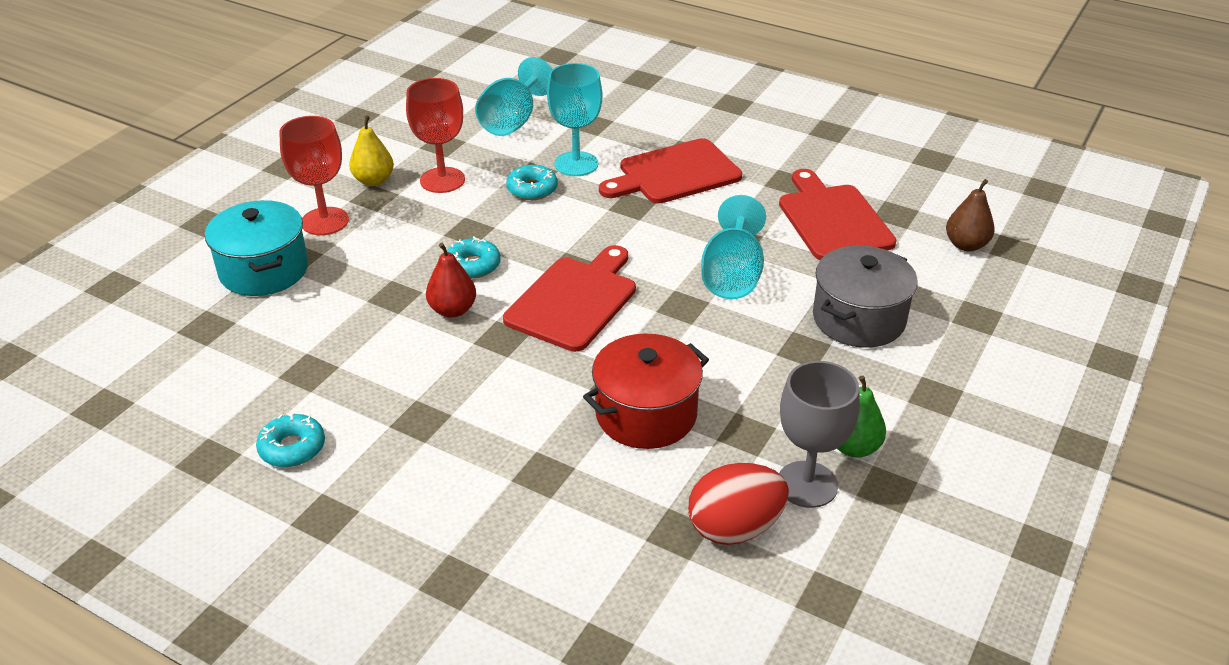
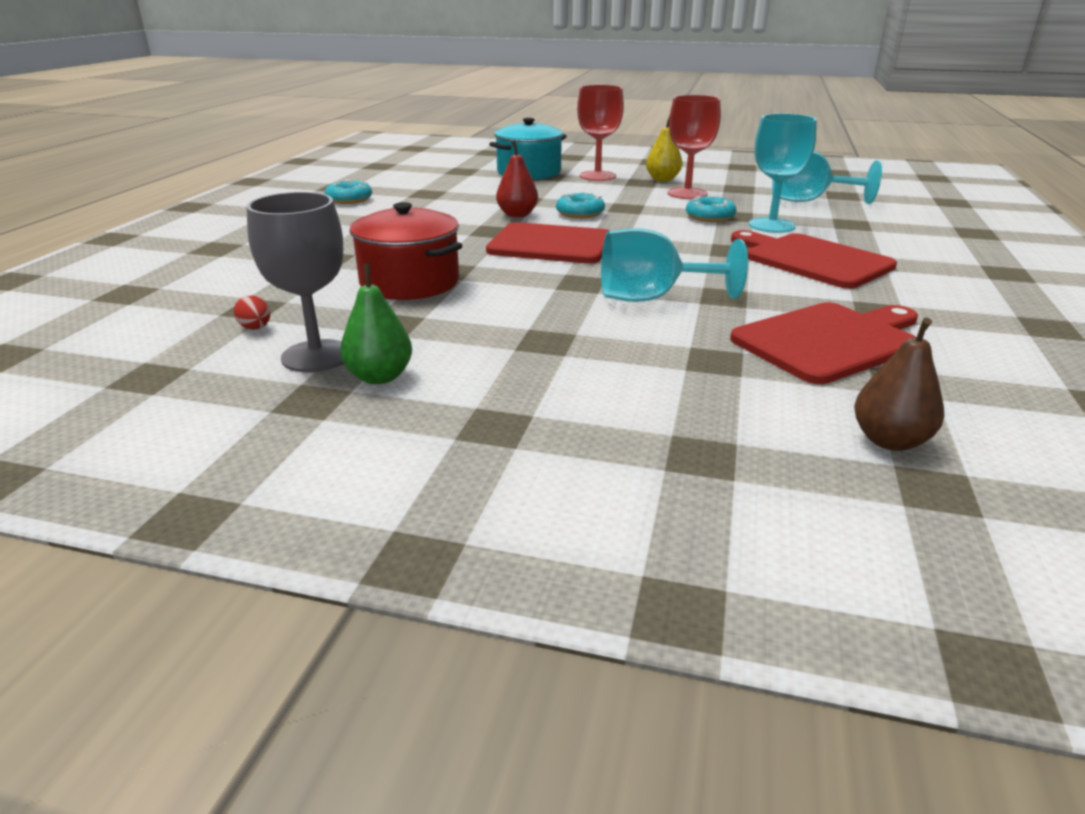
camera: 75 degrees right, 10 degrees down
(735, 528) = (255, 328): red egg -> red egg, size x0.43
(858, 319) = (626, 368): grey pot -> none

